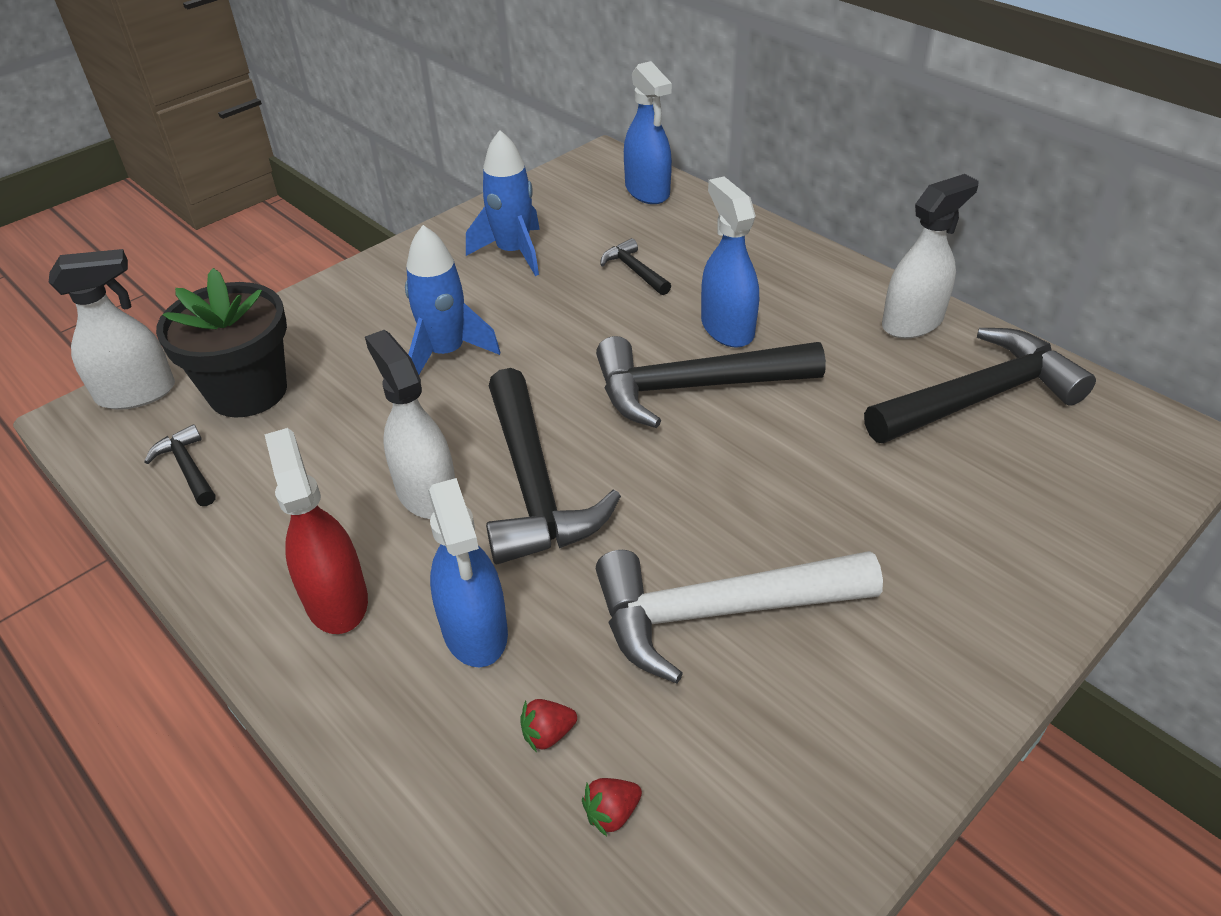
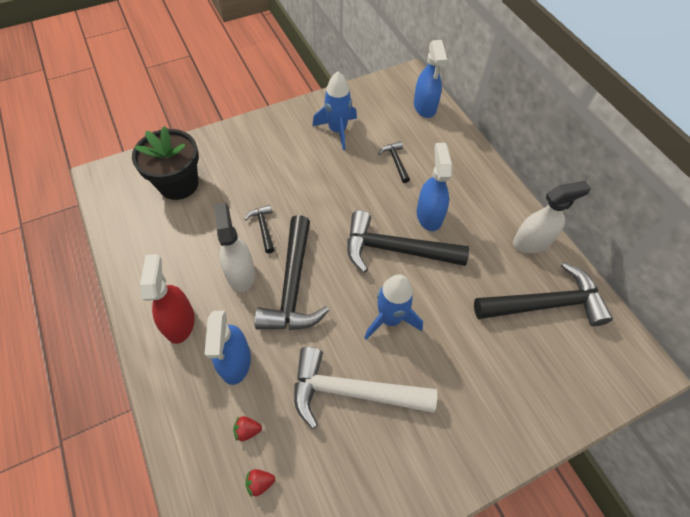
camera: 15 degrees right, 15 degrees up
(137, 393) = (128, 169): white spray bottle -> none
(188, 468) = (138, 223): black hammer -> black hammer (263, 228)
(446, 353) = (280, 188): blue rocket -> blue rocket (390, 318)

